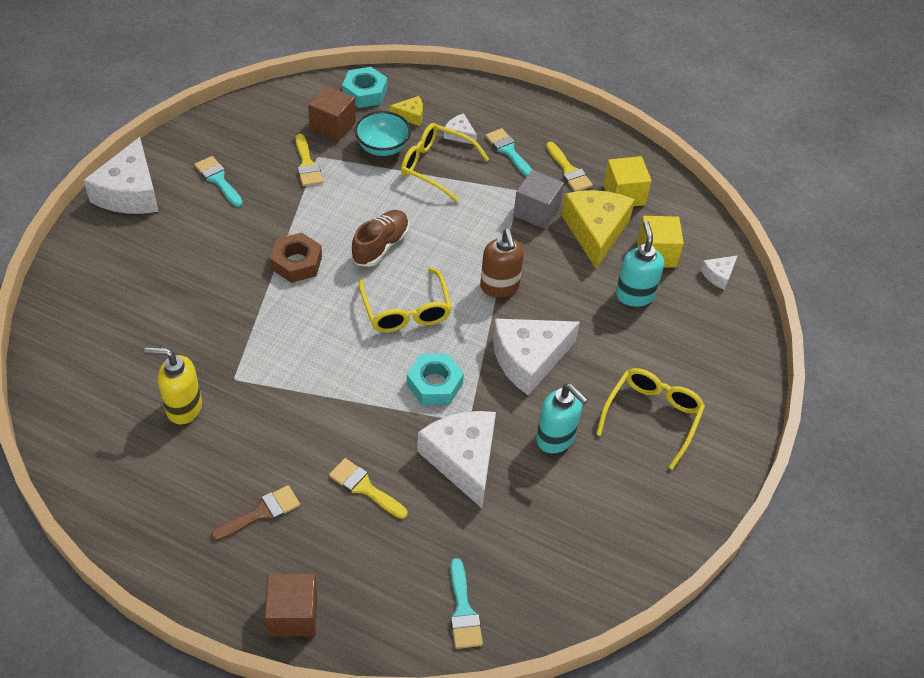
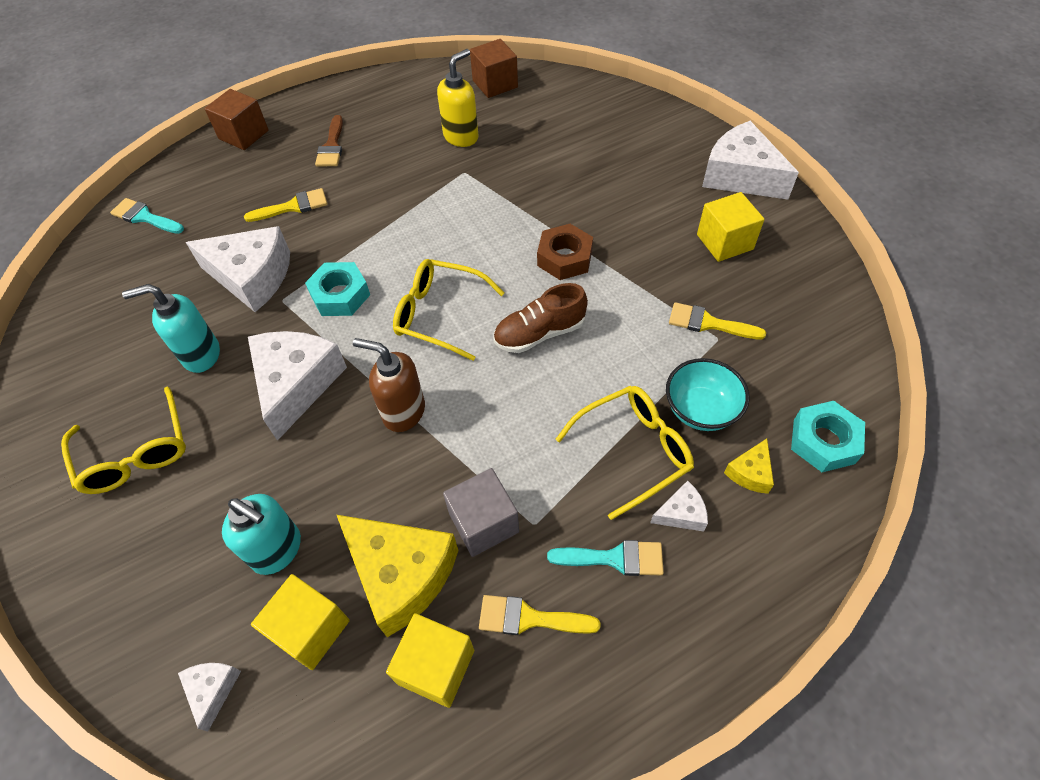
camera: 130 degrees right, 5 degrees up
(218, 179) = (724, 242): turquoise brush -> yellow cube
(332, 126) = (768, 376): brown cube -> brown cube (495, 84)
(380, 246) = (539, 333): brown shoe -> brown shoe turned 90 degrees clockwise

